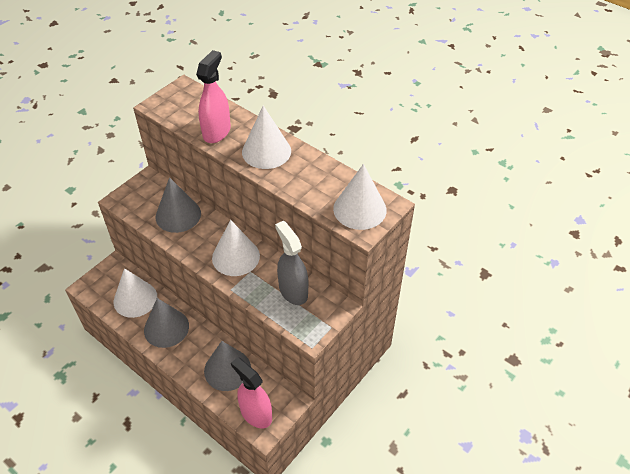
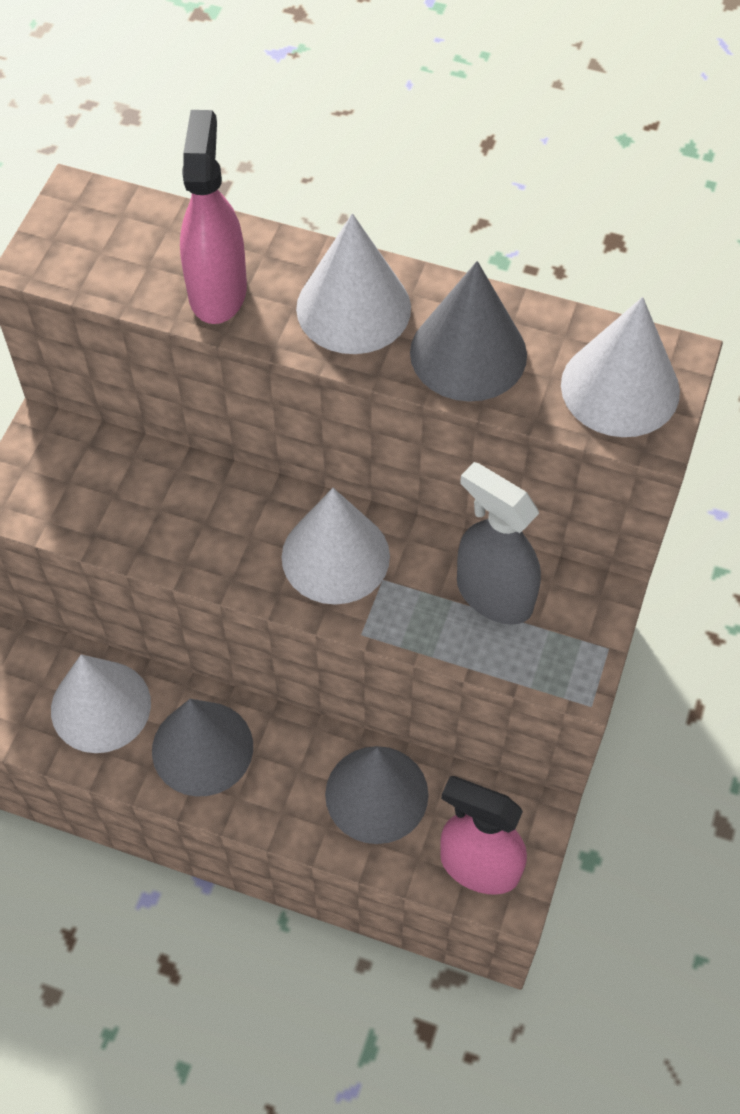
camera: 20 degrees left, 10 degrees up
(178, 215) = (158, 498): grey cone -> grey cone (468, 353)

